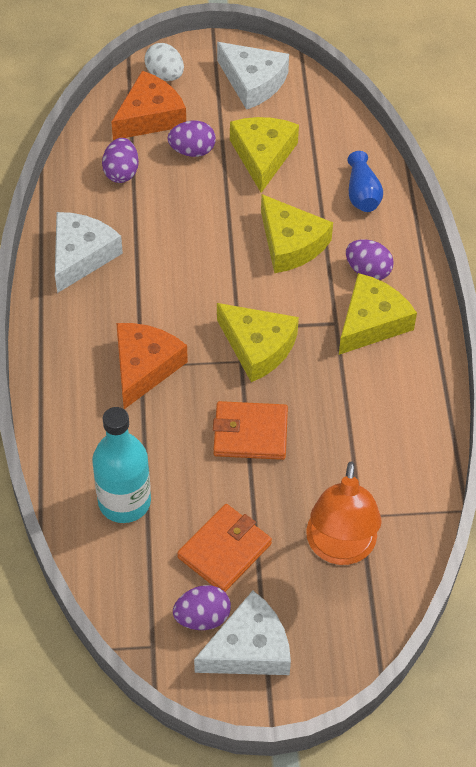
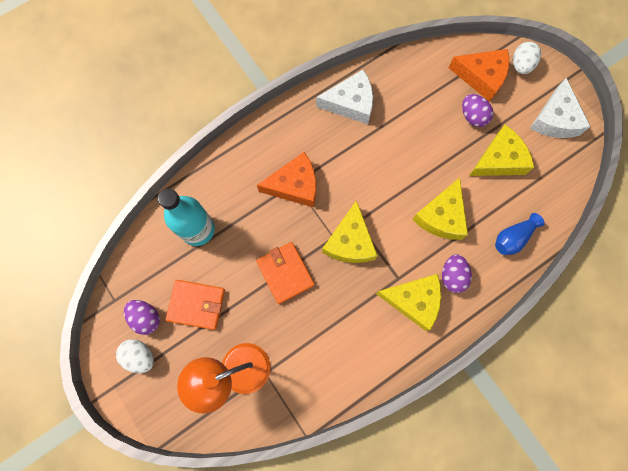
camera: 60 degrees right, 20 degrees up
(121, 172) = (427, 87): purple egg -> none
(249, 648) = (140, 356): white cheese -> white egg

